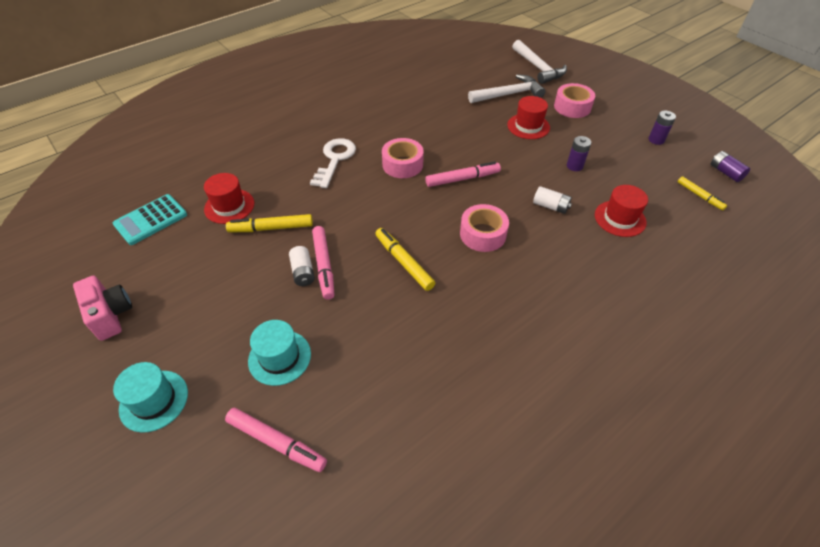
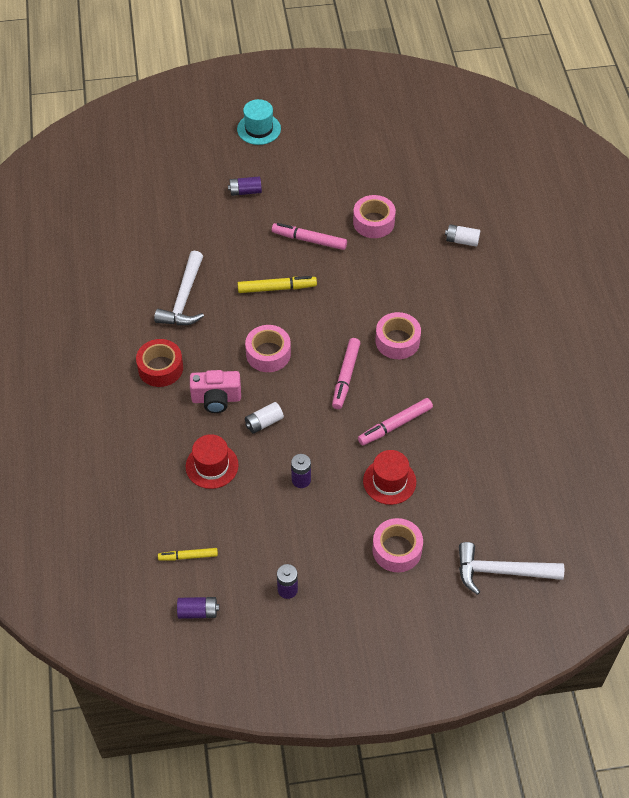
camera: 120 degrees right, 5 degrees up
(111, 315) = (345, 120): pink camera -> pink camera (216, 399)
(151, 220) = (434, 155): turquoise calculator -> none
(229, 206) = (419, 204): red hat -> none
(271, 228) = (373, 222): yellow marker -> pink tape
(277, 442) = (188, 173): pink marker -> pink marker (395, 425)
(279, 357) = (245, 191): turquoise hat -> purple battery
(303, 272) = (311, 226): white battery -> white battery (462, 240)
(335, 159) = (438, 294): white key -> none
(509, 94) = (461, 501): white hammer -> white hammer (184, 299)
(570, 305) = (160, 368): none -> red tape

